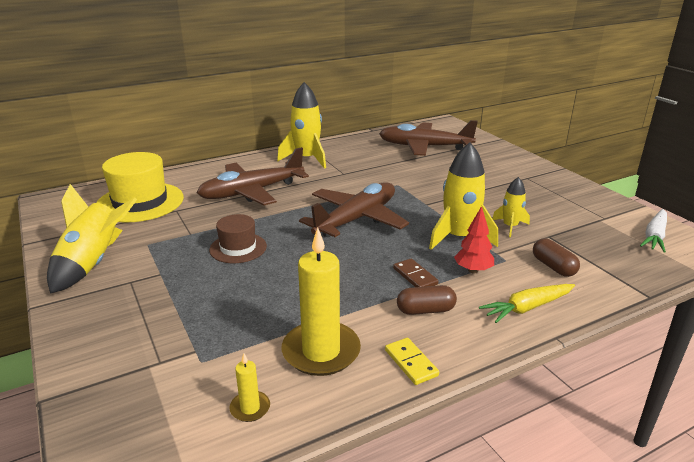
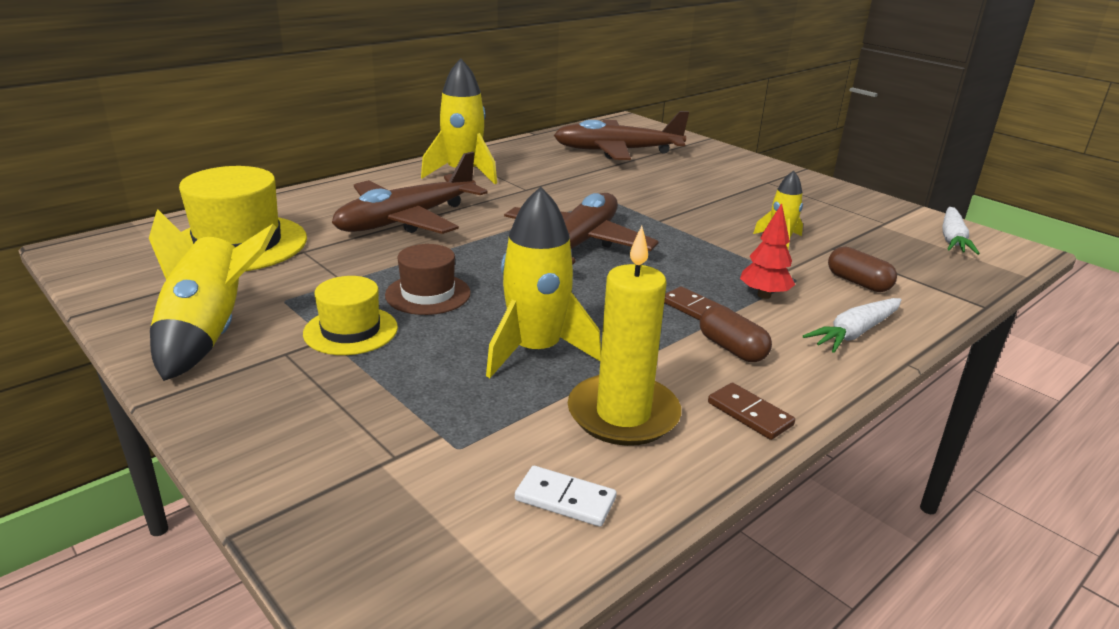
camera: 15 degrees left, 0 degrees up
(177, 270) = (351, 330): none -> yellow hat
(250, 408) = (565, 499): yellow candle -> white domino
(411, 363) = (750, 414): yellow domino -> brown domino
(425, 310) = (732, 348): brown capsule -> brown capsule turned 75 degrees clockwise
(459, 237) = (724, 257): yellow rocket -> yellow rocket (535, 350)
(527, 308) = (854, 333): yellow carrot -> white carrot

